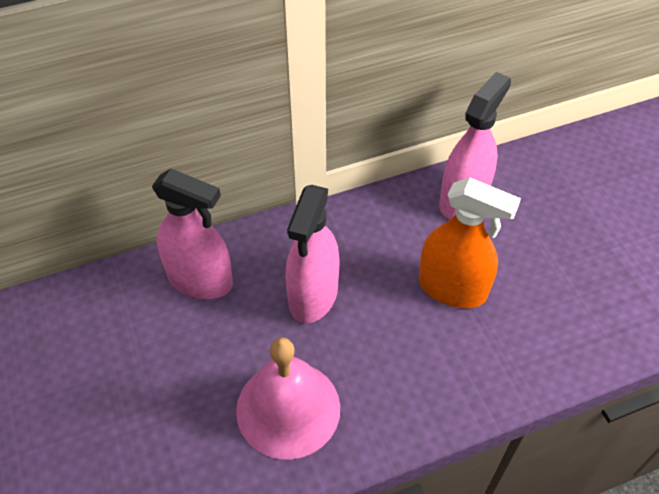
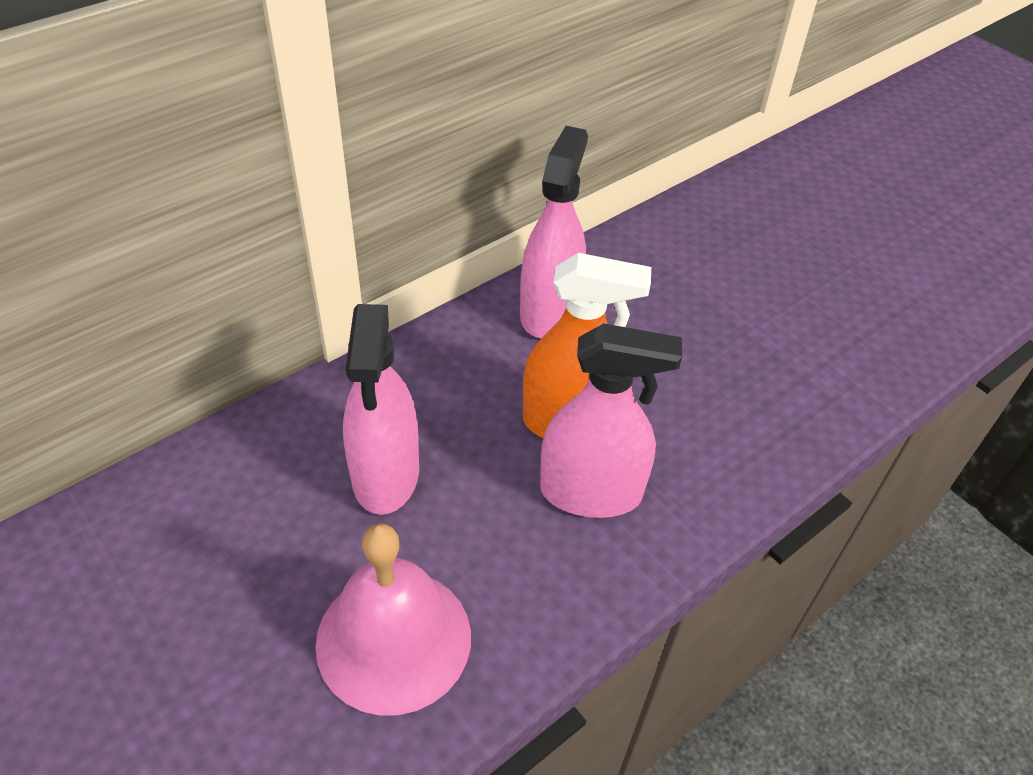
camera: 20 degrees left, 5 degrees down
(200, 280) = (214, 491): pink spray bottle -> pink spray bottle (591, 492)

